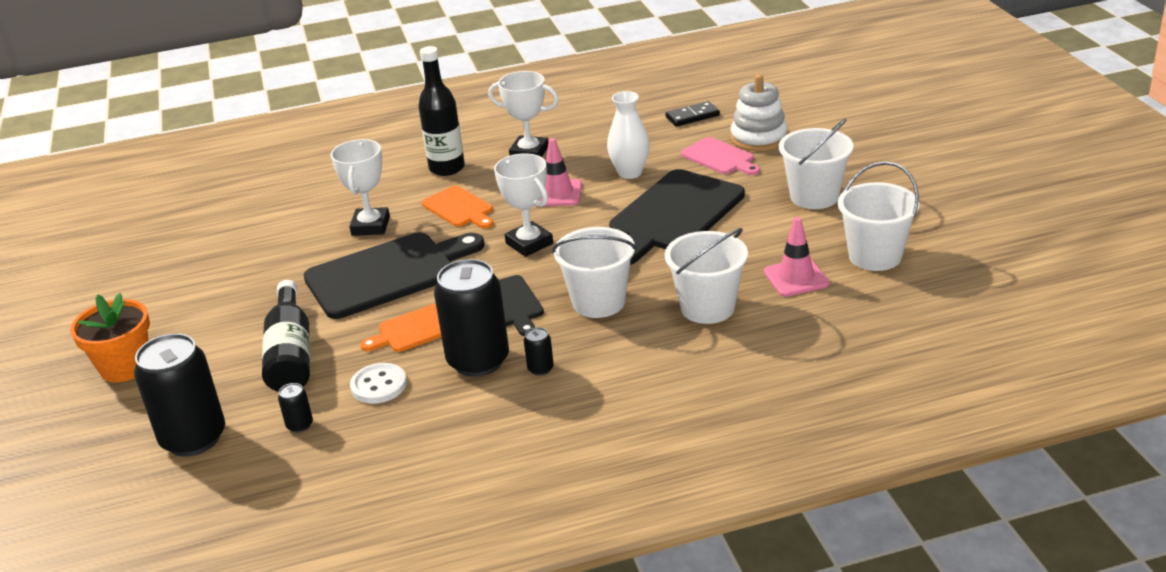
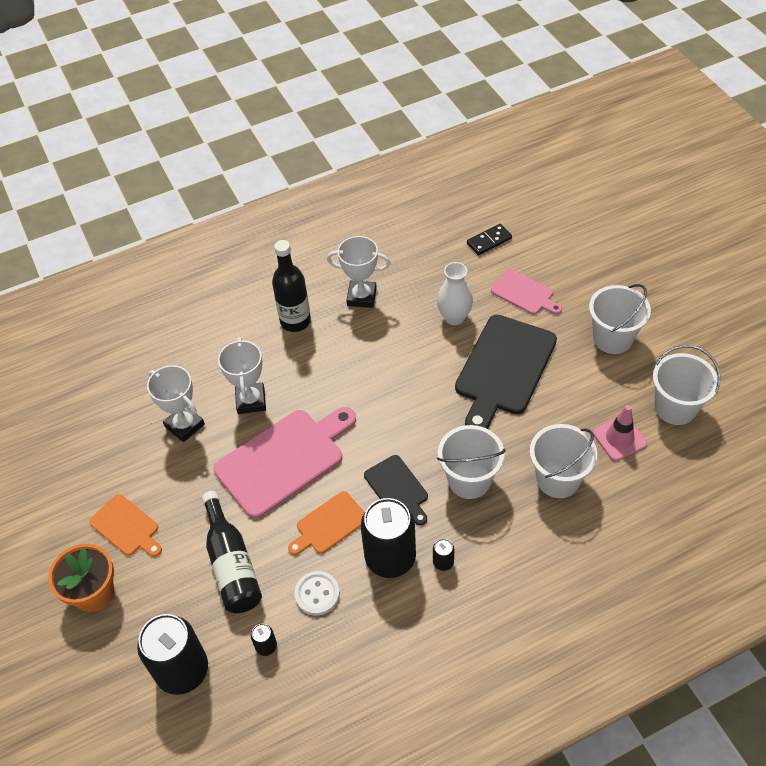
camera: 10 degrees left, 20 degrees up
(387, 274) = (284, 460): black cutting board -> pink cutting board
(459, 208) = (321, 372): orange cutting board -> orange cutting board (126, 527)
(529, 243) = (393, 413): white trophy -> white trophy (184, 425)
(557, 193) = (400, 348): pink traffic cone -> none
(758, 138) = (551, 267): white stacking toy -> none

